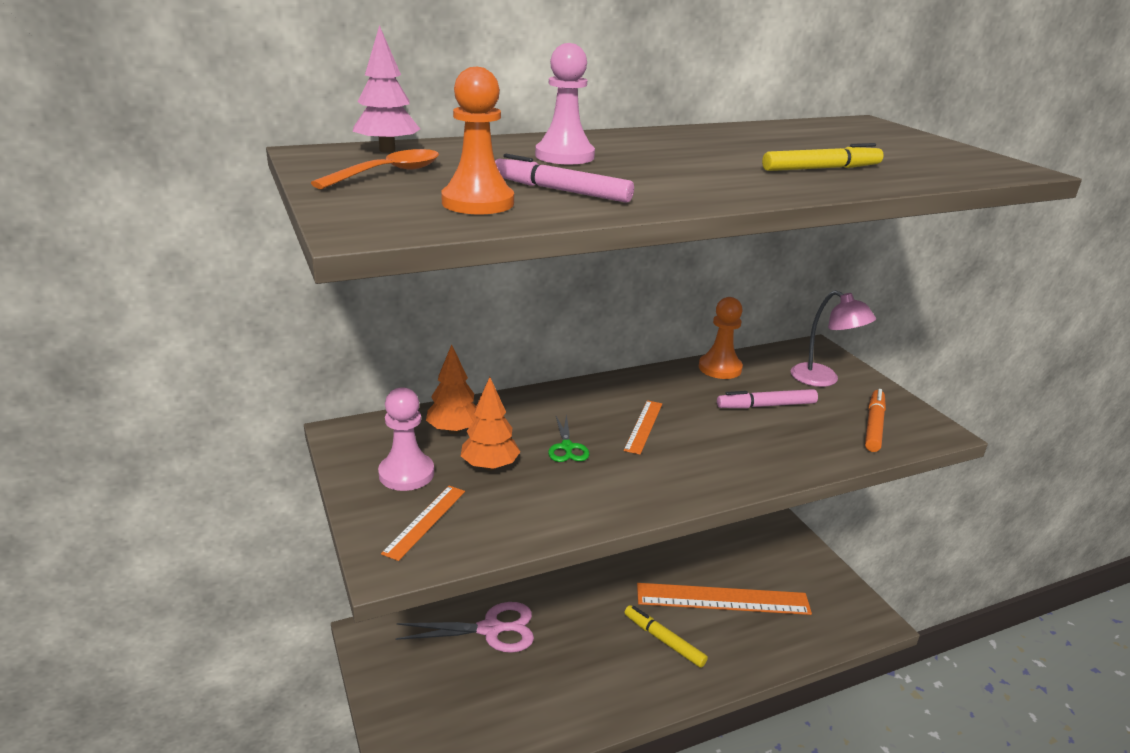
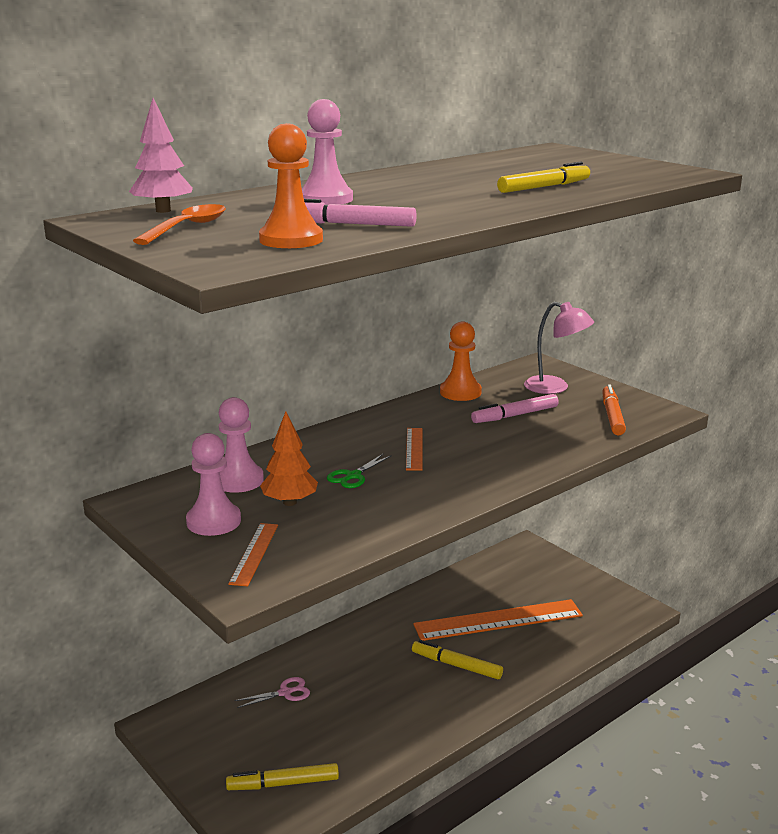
camera: 15 degrees left, 5 degrees down
(452, 730) = (283, 783): none -> yellow marker
(454, 430) = (238, 480): orange tree -> pink pawn
(490, 629) = (285, 693): pink scissors -> pink scissors, size x0.53
(567, 447) = (353, 476): green scissors -> green scissors turned 60 degrees clockwise

